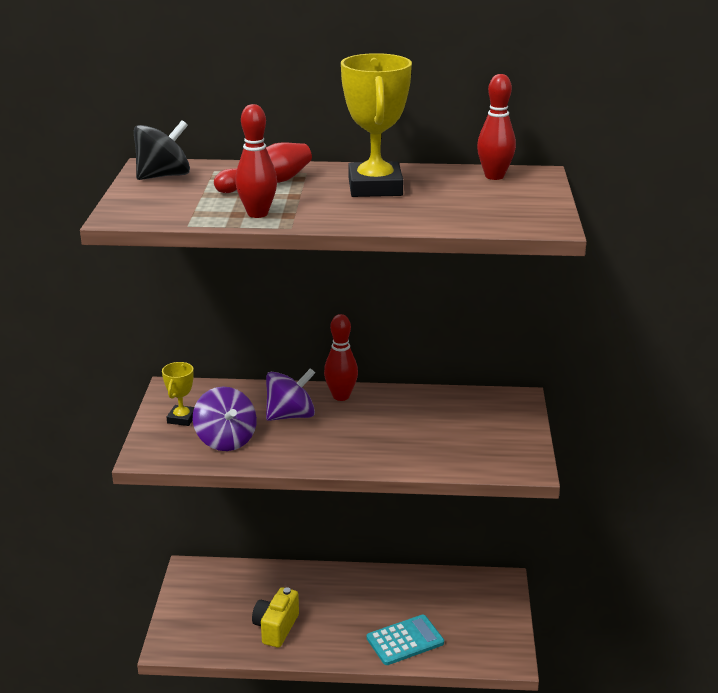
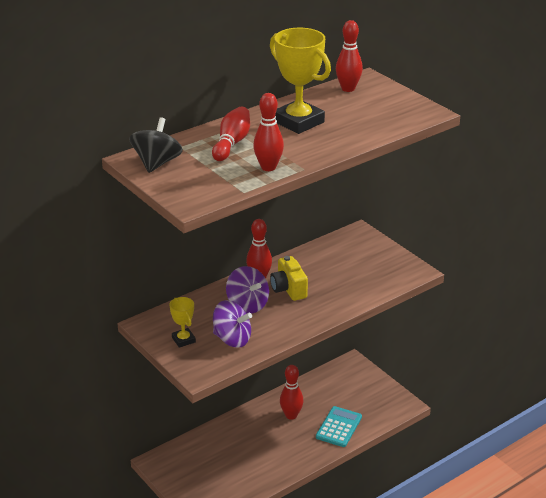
camera: 40 degrees left, 5 degrees up
(276, 628) = (257, 463): yellow camera -> yellow camera (288, 289)
(291, 415) = (247, 305): purple spinning top -> purple spinning top turned 120 degrees clockwise
(370, 599) = (291, 415): none -> red bowling pin

